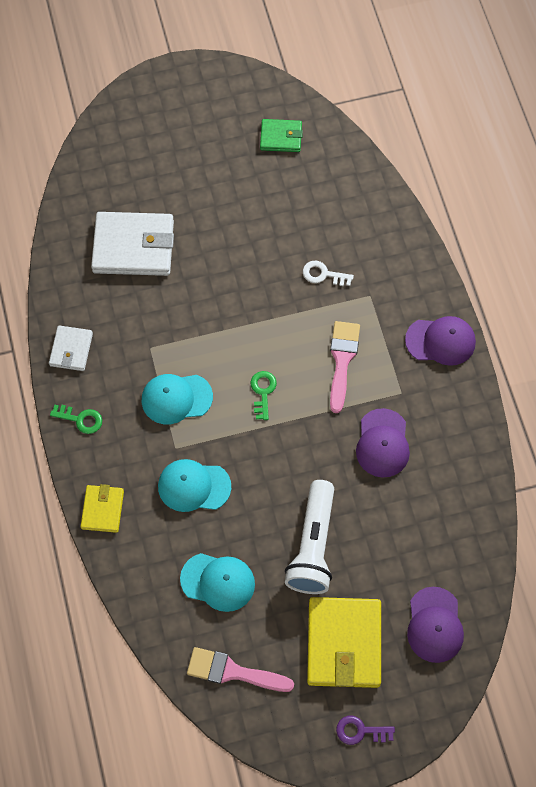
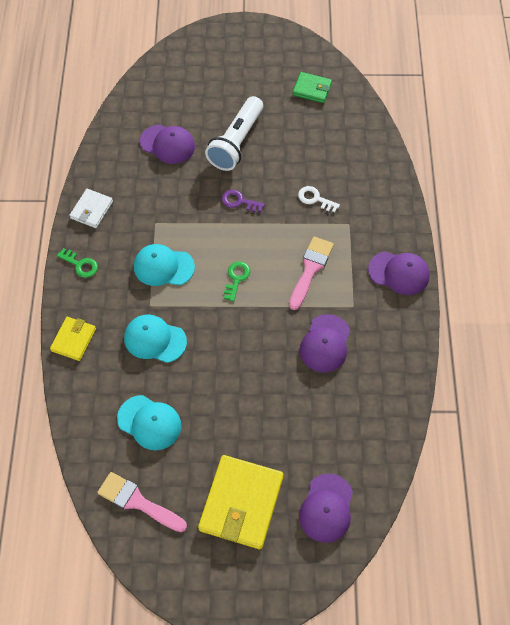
camera: 15 degrees right, 5 degrees down
(133, 246) = (168, 144): white wallet -> purple cap
(313, 546) = (239, 413): white flashlight -> white flashlight (236, 142)
(360, 731) = (232, 584): purple key -> purple key (239, 201)

